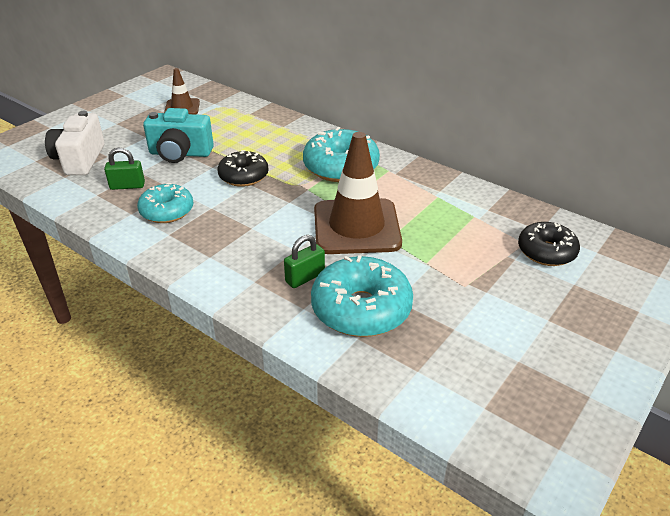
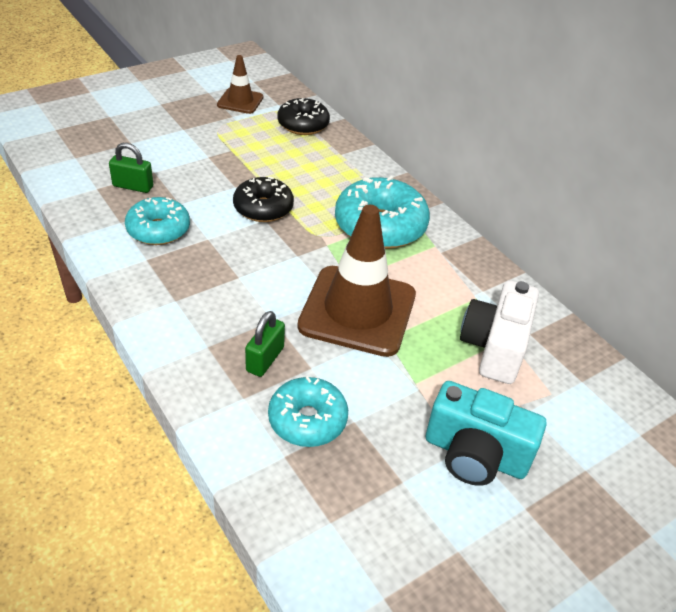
camera: 15 degrees right, 5 degrees up
(79, 160) = (100, 140): white camera -> white camera (494, 347)
(180, 154) = (208, 160): turquoise camera -> turquoise camera (475, 455)
(305, 277) = (265, 359): green padlock -> green padlock turned 45 degrees counterclockwise
(361, 309) = (307, 420): turquoise donut -> turquoise donut, size x0.65
(546, 252) = (573, 414): black donut -> black donut (303, 125)

